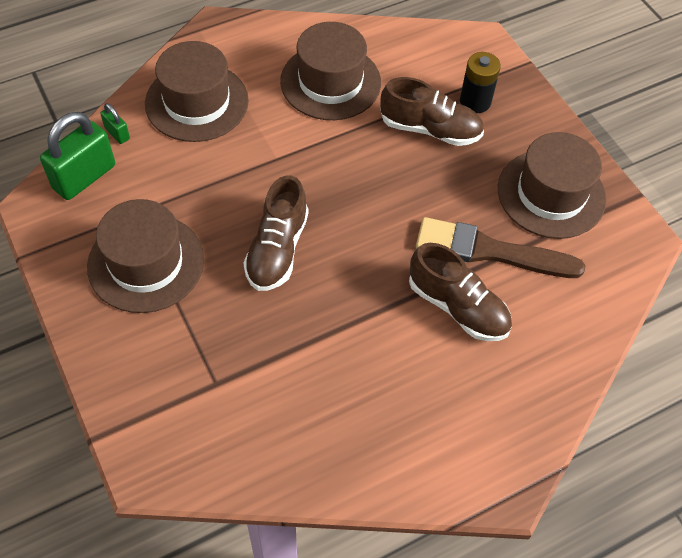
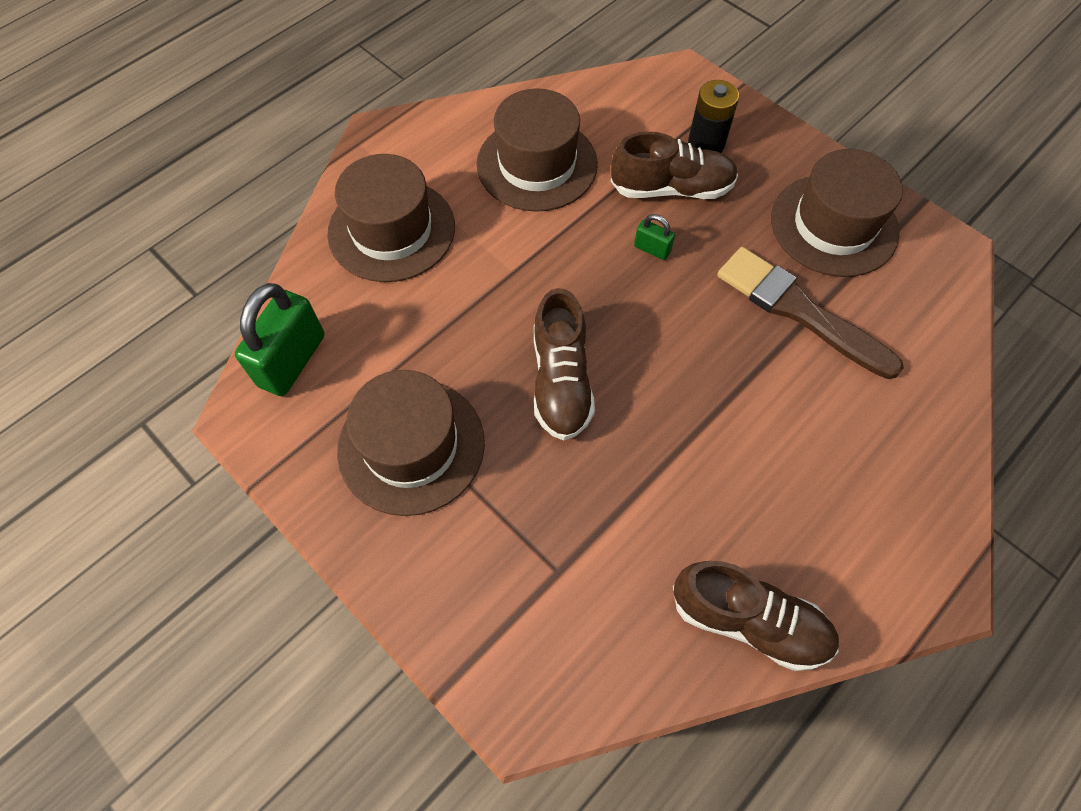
camera: 15 degrees left, 5 degrees up
(117, 133) = (311, 295): green padlock -> green padlock (652, 249)
(457, 307) = (793, 387): brown shoe -> brown shoe (749, 621)
(490, 251) = (799, 310): brown brush -> brown brush turned 45 degrees clockwise

